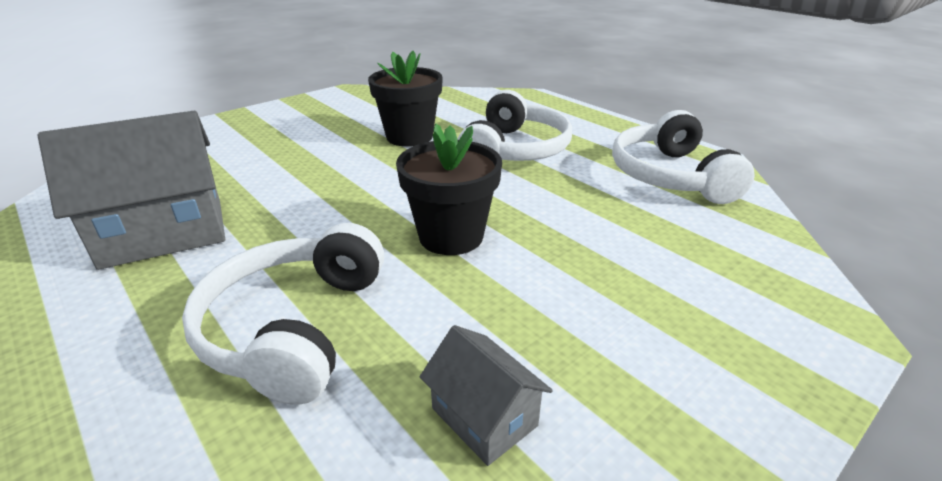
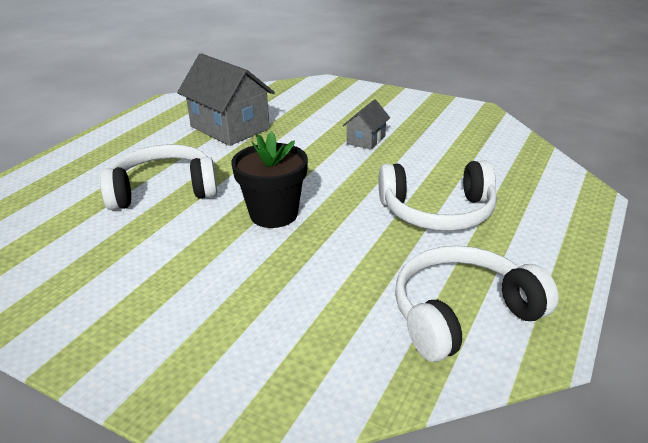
camera: 70 degrees right, 0 degrees up
(409, 137) = (415, 159): black flower pot -> none
(484, 417) = (109, 263): grey house -> grey house (366, 140)

